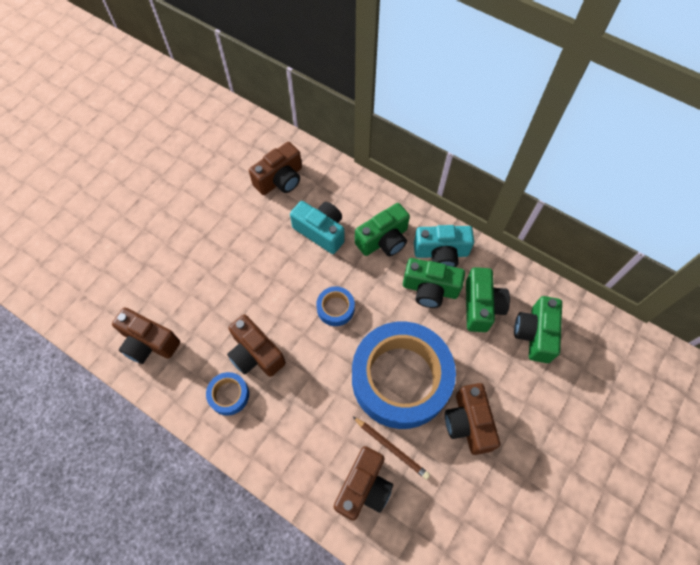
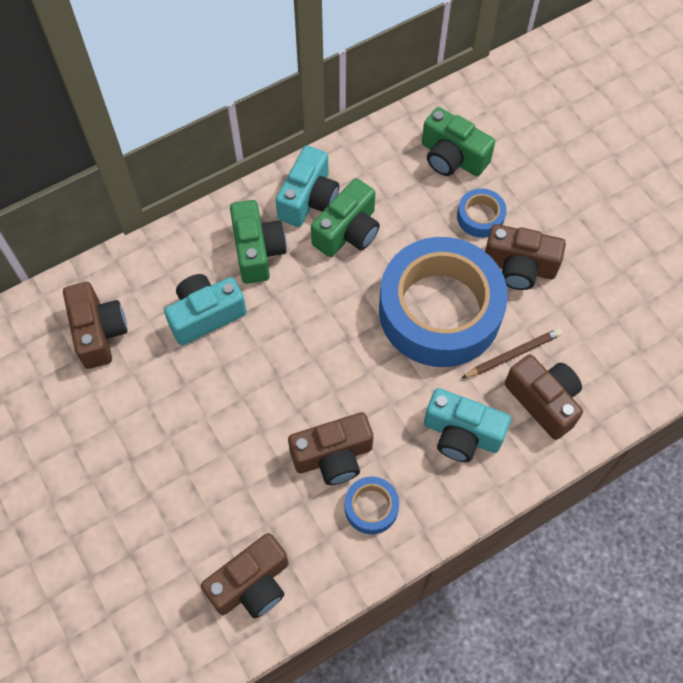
camera: 65 degrees left, 0 degrees up
(309, 435) = (461, 434): none -> turquoise camera
(335, 308) = (319, 342): blue tape -> blue tape (480, 217)
(481, 306) = (394, 191): green camera -> none

